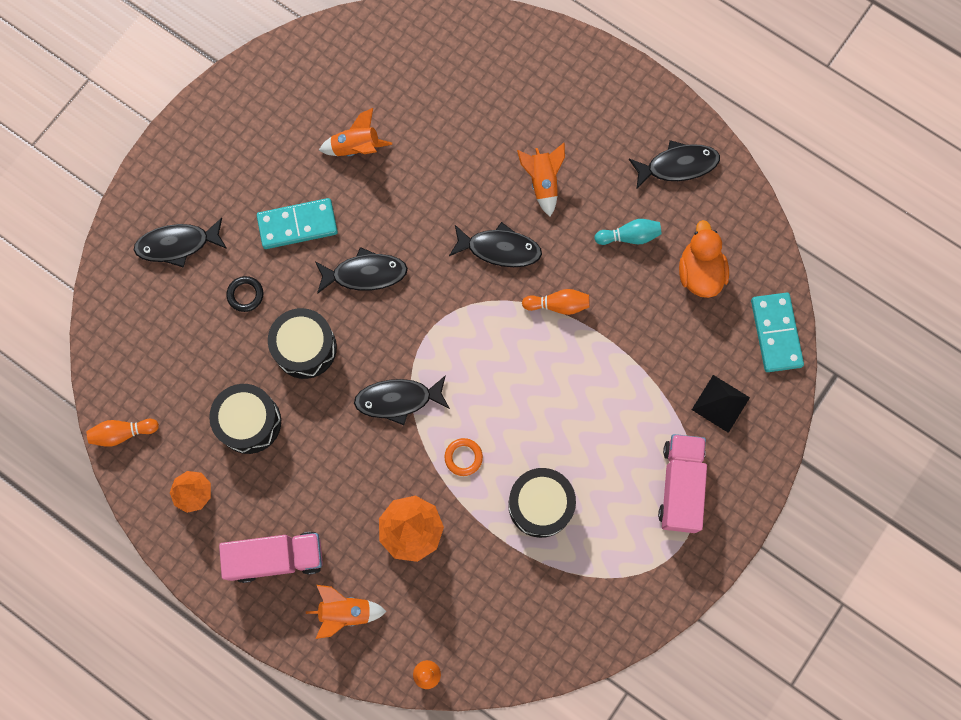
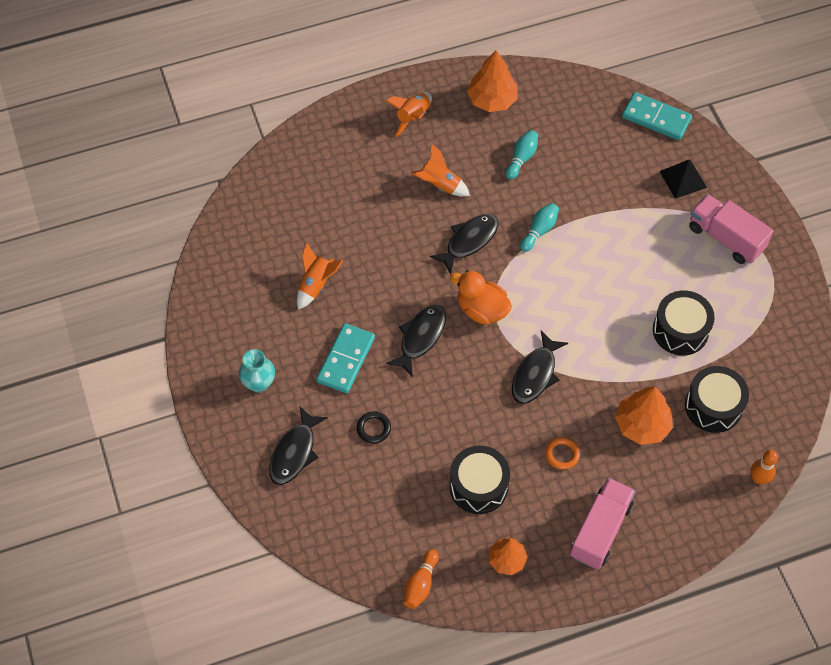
camera: 55 degrees left, 15 degrees down
(224, 169) = (259, 383): none -> turquoise vase
(305, 348) = (448, 412): black drum -> black drum (713, 406)
(345, 612) = (675, 506): orange rocket -> orange rocket (413, 117)
(463, 457) = (610, 358): orange ring -> orange ring (562, 454)
(558, 305) = (539, 231): orange bowling pin -> turquoise bowling pin
(677, 166) = (492, 100): black fish -> orange tree
(699, 272) = (580, 134): orange duck -> orange duck (481, 310)

